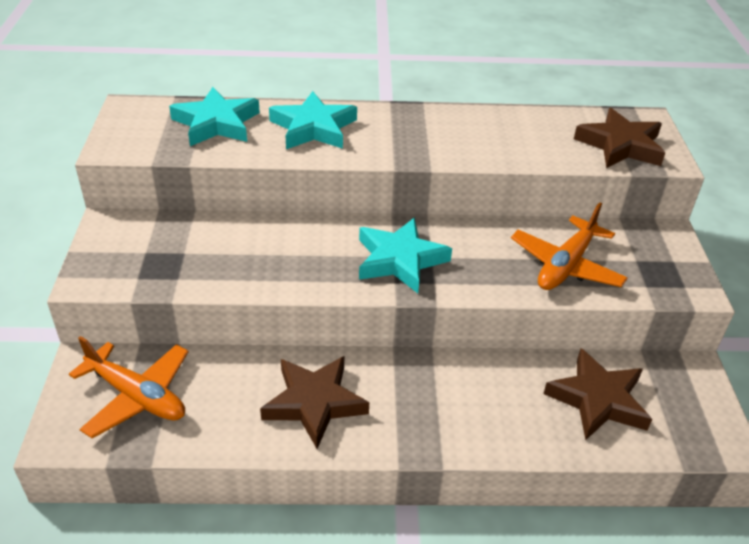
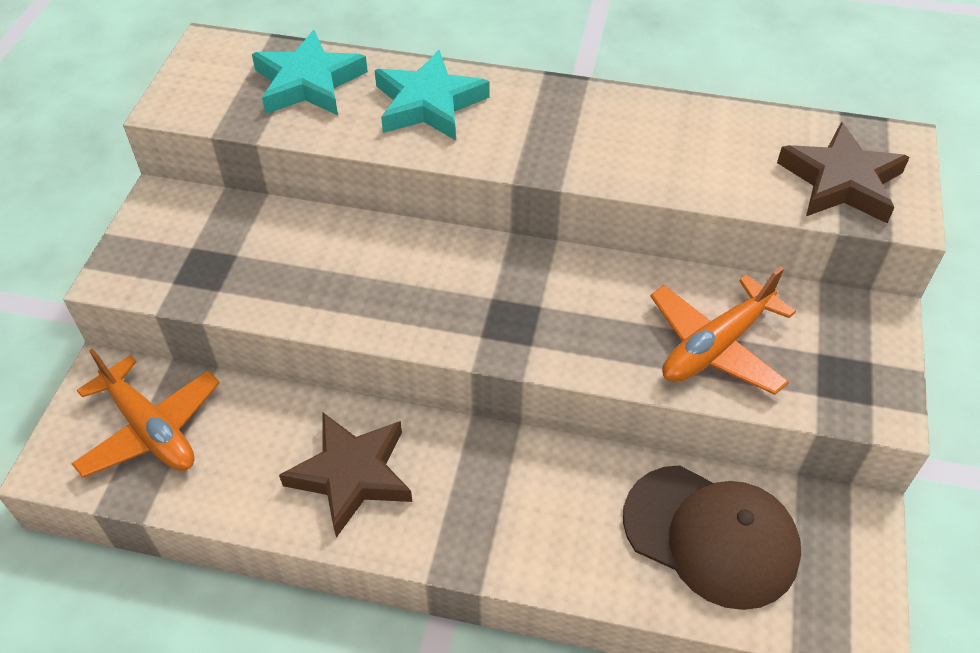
camera: 15 degrees right, 10 degrees up
(399, 260) = (497, 305): turquoise star -> none
(597, 399) = (711, 536): brown star -> brown cap

